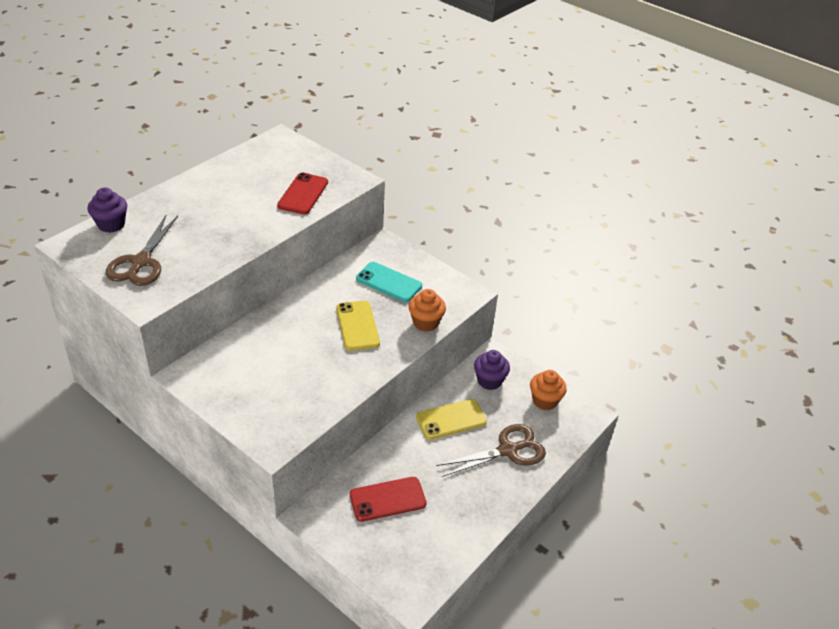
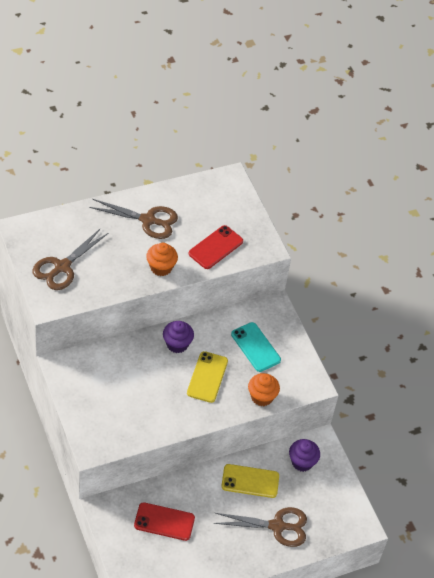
camera: 25 degrees right, 10 degrees up
(111, 224) = (57, 222): purple cupcake -> purple cupcake (177, 344)
(215, 193) = (148, 220): none -> brown scissors
(544, 401) = (335, 499): orange cupcake -> orange cupcake (161, 267)

